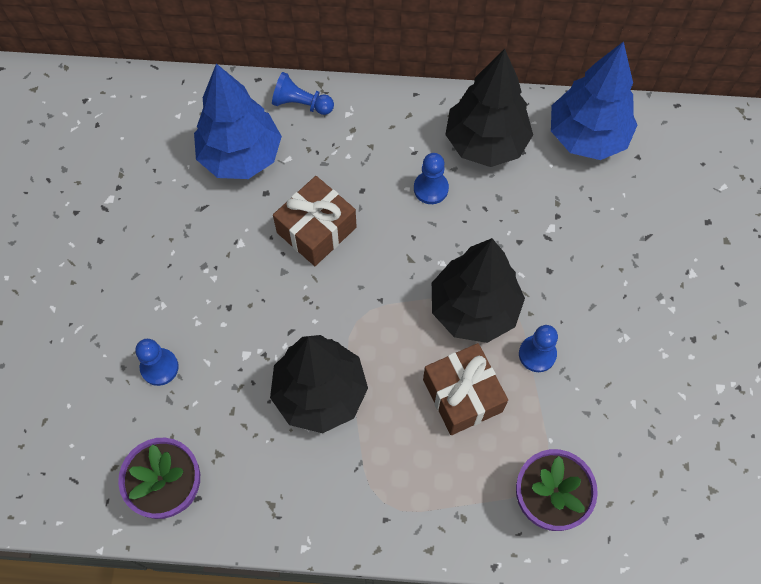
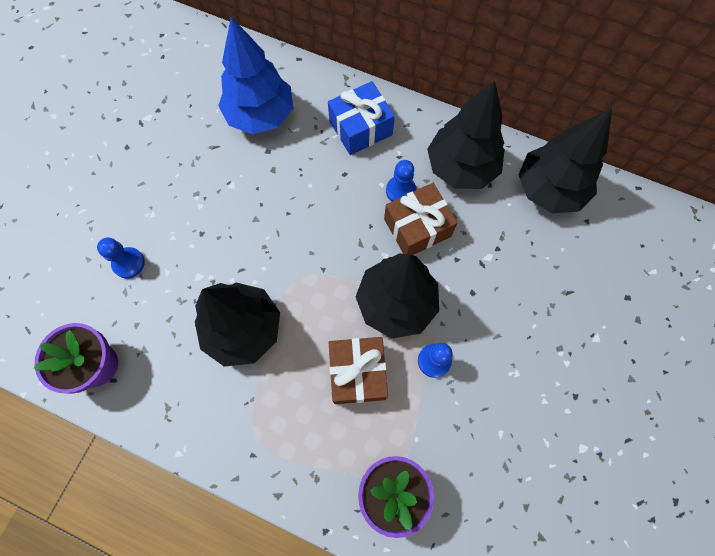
camera: 20 degrees right, 5 degrees up
(301, 104) = (324, 89): blue pawn -> none
(316, 230) = (295, 194): brown gift -> brown gift (417, 227)
(359, 134) = (360, 128): none -> blue gift
(587, 136) = (549, 189): blue tree -> black tree

